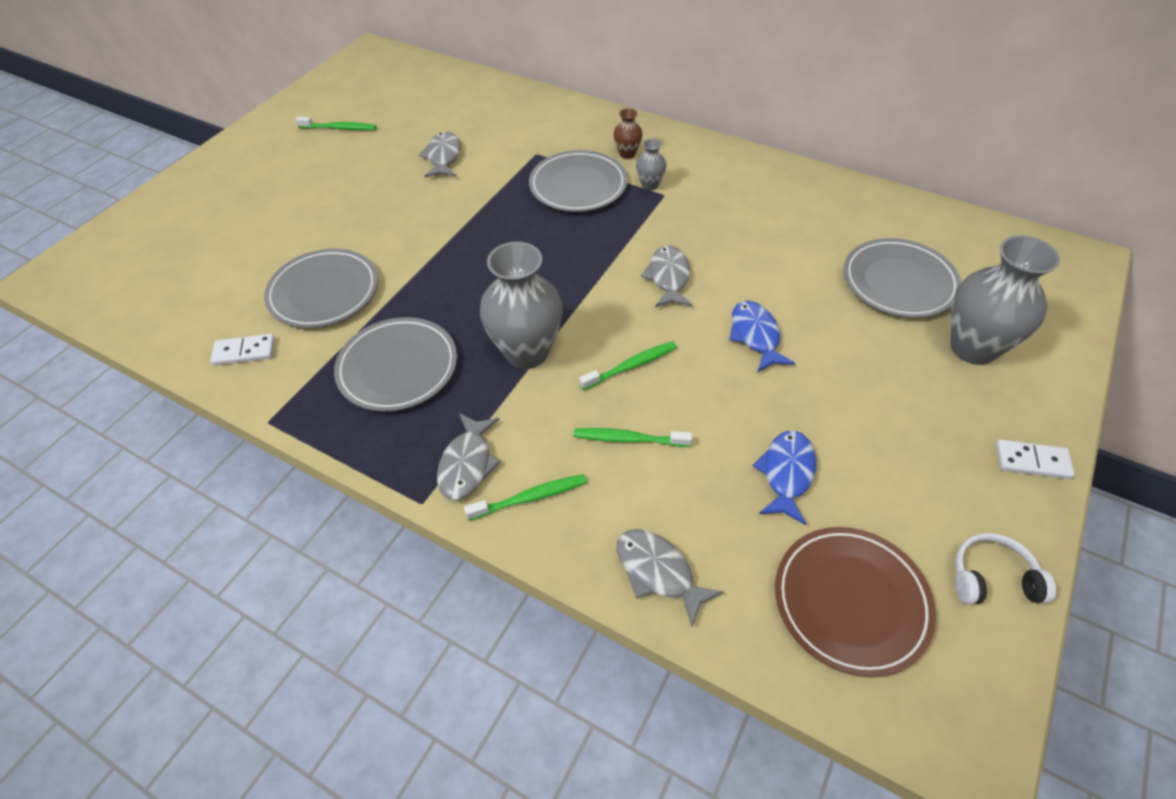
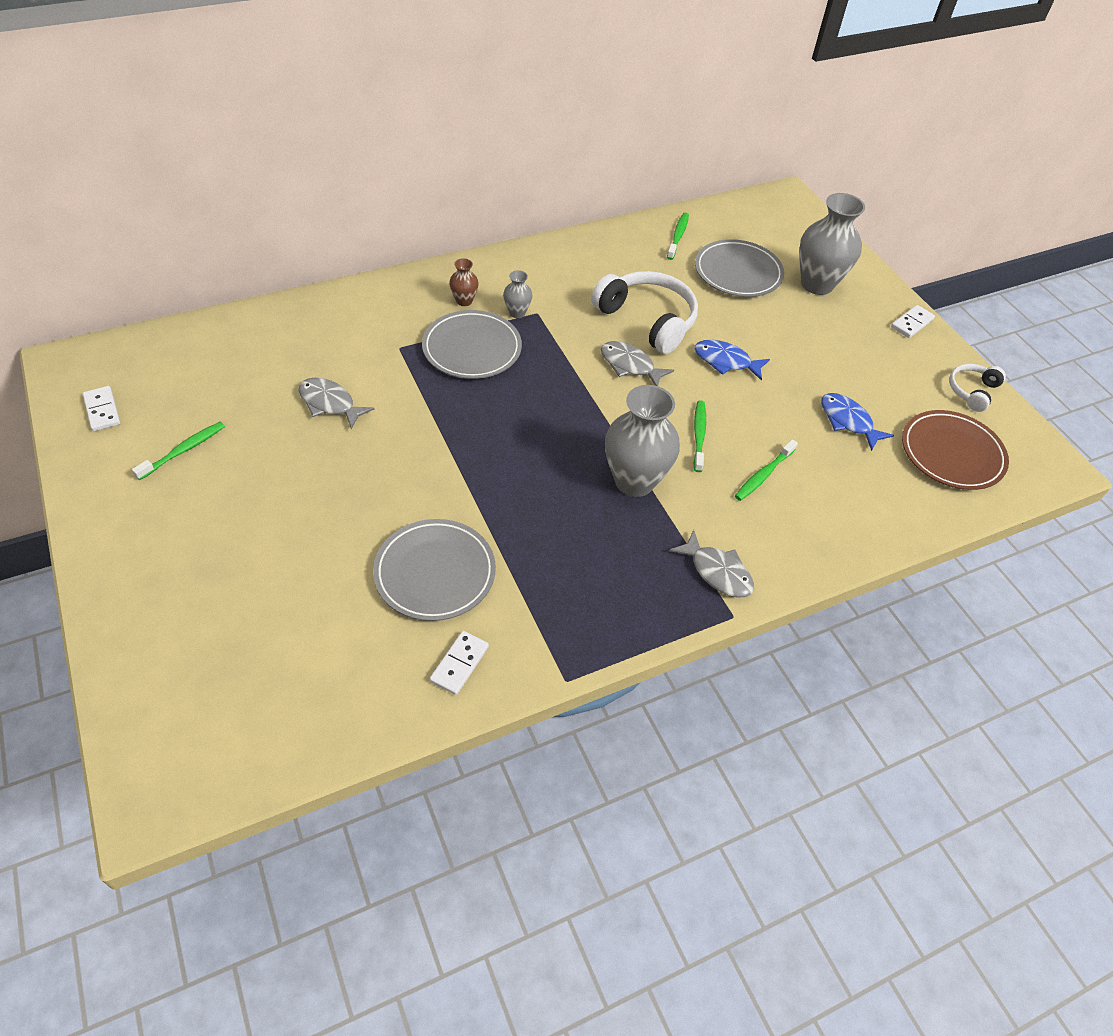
camera: 60 degrees left, 0 degrees up
(344, 83) = (102, 410): none -> white domino
(398, 368) = (580, 565): grey plate -> none
(530, 497) = (774, 553): green toothbrush -> green toothbrush (678, 236)
(658, 572) = (878, 523): grey fish -> none
(742, 258) = (647, 320): none -> white headphones

